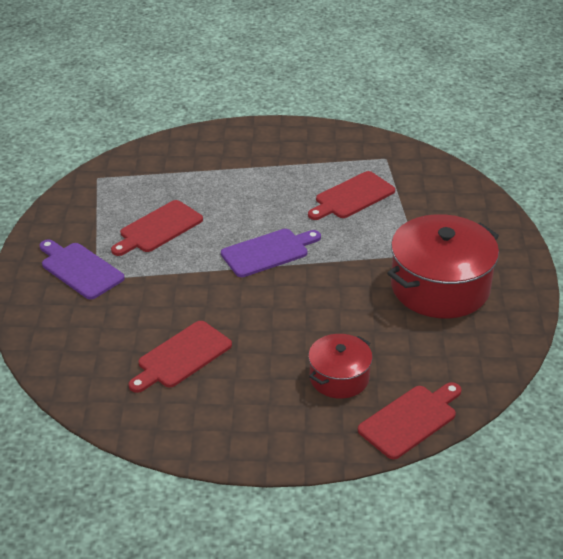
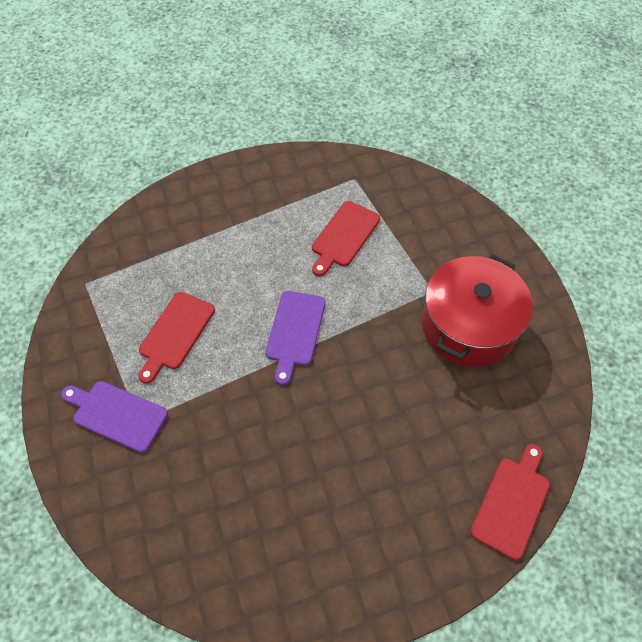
camera: 20 degrees left, 20 degrees up
(181, 356) = (267, 498): red cutting board -> none
(268, 252) = (295, 331): purple cutting board -> purple cutting board turned 150 degrees clockwise
(339, 378) = (427, 472): red pot -> none

